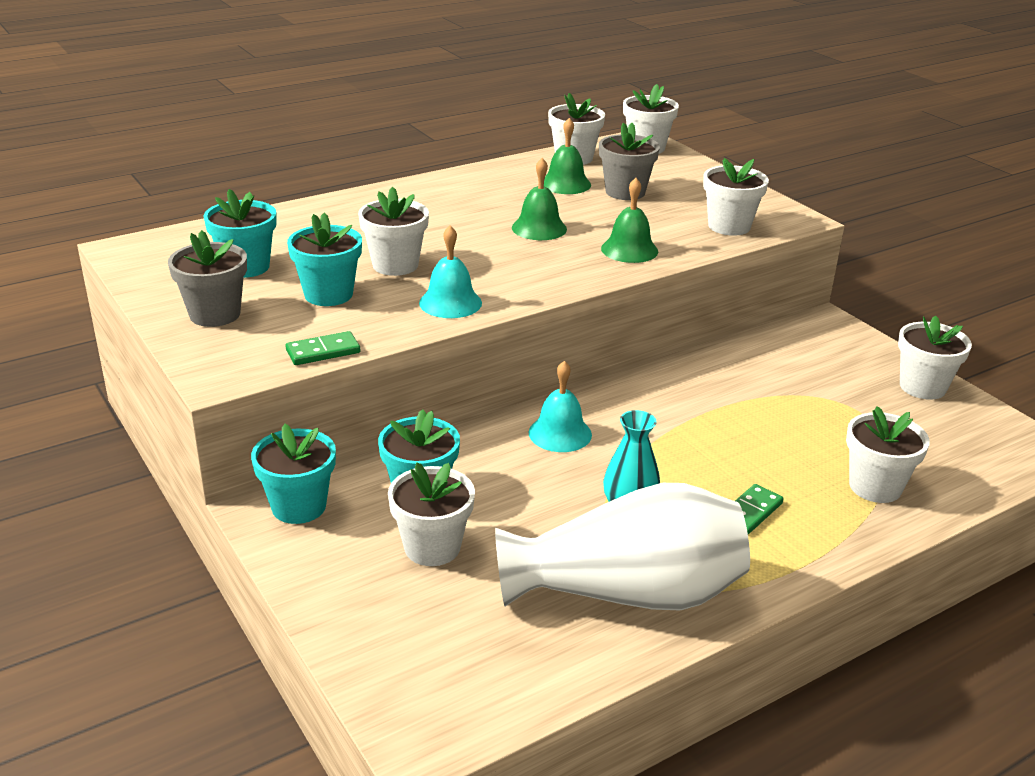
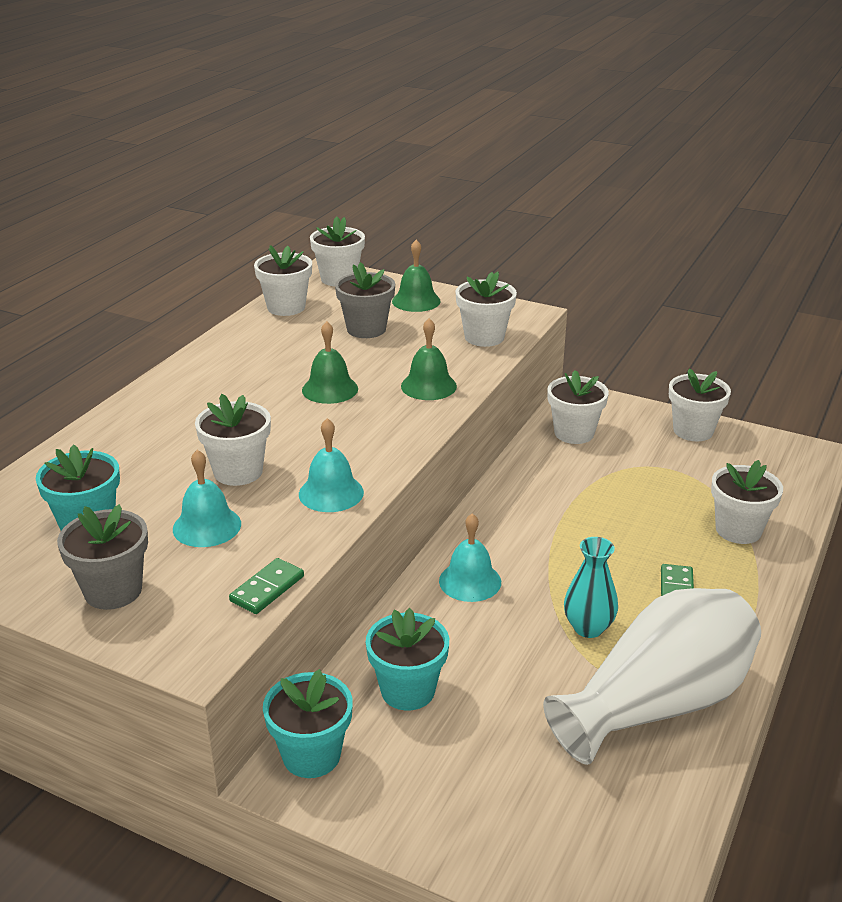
camera: 30 degrees left, 0 degrees up
(328, 294) = (207, 526): turquoise flower pot -> turquoise bell
(432, 547) = (468, 738): white flower pot -> white flower pot (574, 433)
(565, 184) = (306, 336): green bell -> green bell (416, 301)

